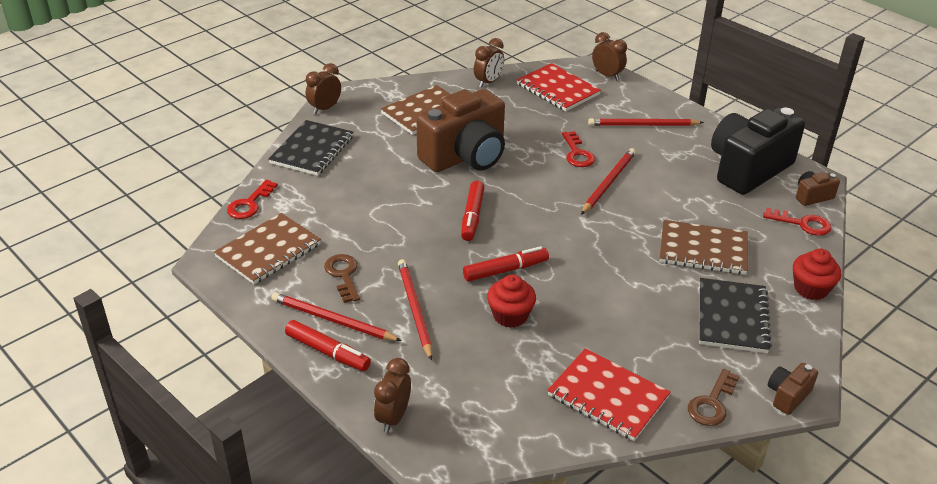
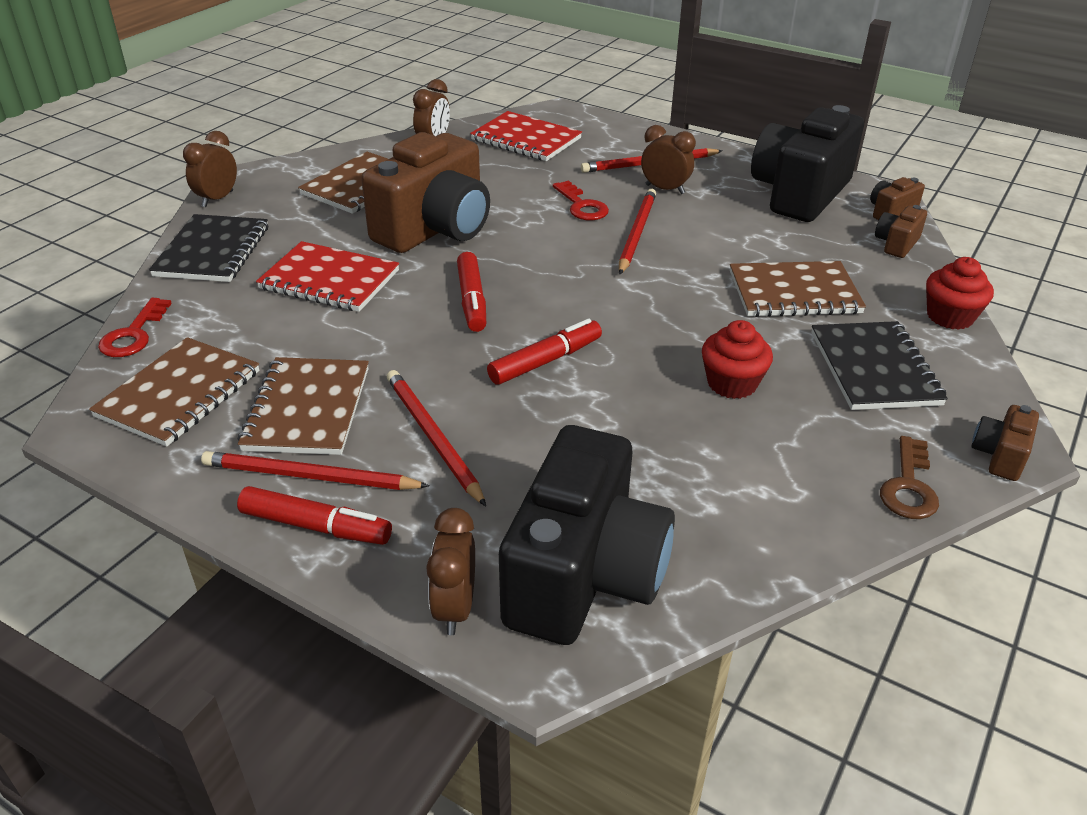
camera: 15 degrees left, 0 degrees up
(343, 275) = (308, 409): brown key -> brown notebook
(476, 415) = (584, 575): none -> black camera
(510, 315) = (577, 420): red cupcake -> red cupcake (732, 383)
(607, 75) = (581, 117): brown clock -> brown clock (665, 189)
(608, 396) = (764, 506): red notebook -> red notebook (329, 280)
(802, 224) = (896, 244): red key -> brown camera

